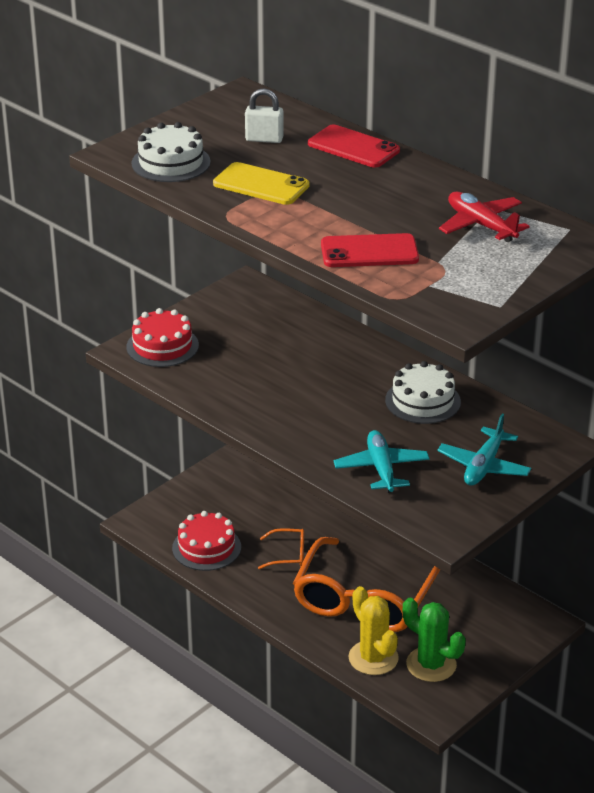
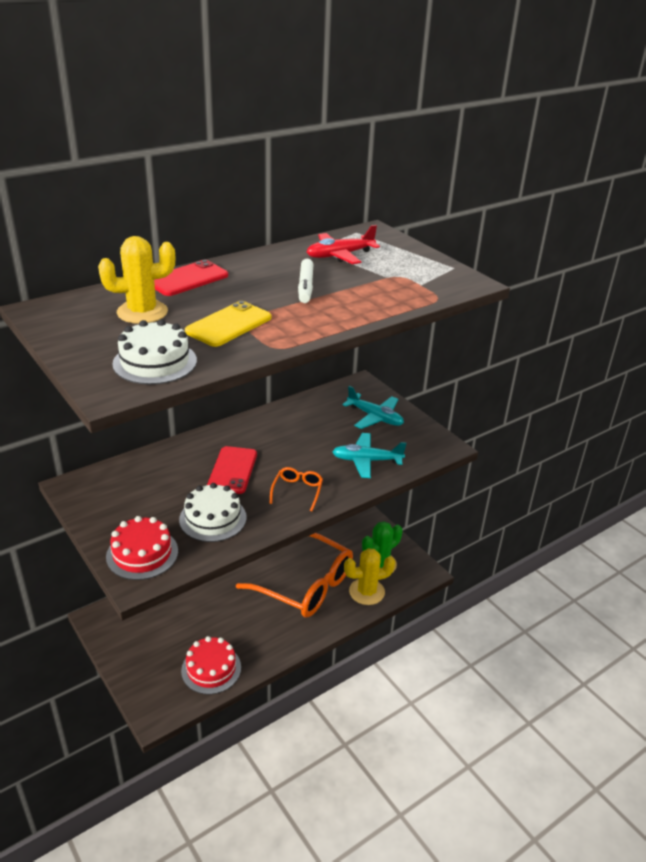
camera: 80 degrees left, 0 degrees up
(264, 139) = (142, 312): white padlock -> yellow cactus
(288, 555) = (240, 617): orange glasses -> orange glasses (297, 491)
(369, 252) = (365, 297): red phone -> red phone (232, 470)
(376, 214) = (305, 287): none -> white marker
(422, 401) = (290, 427): white cake -> white cake (213, 518)

